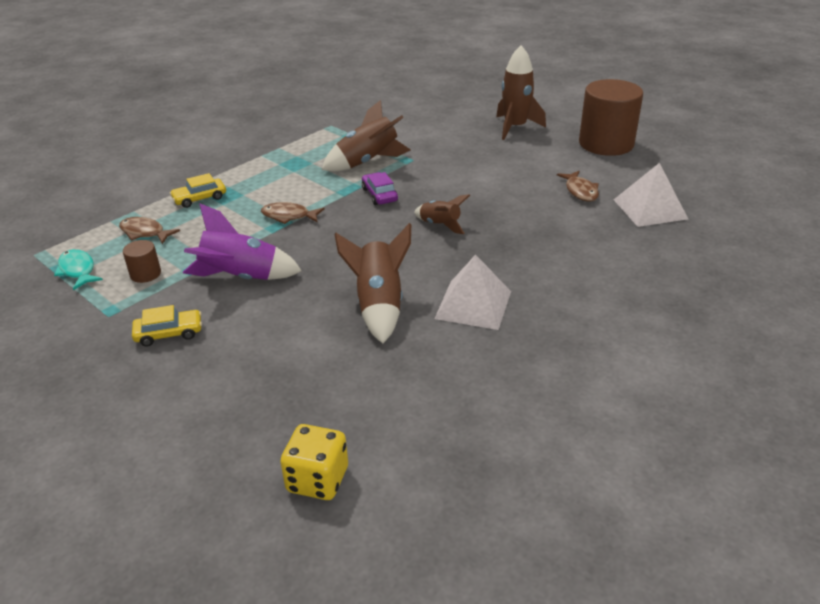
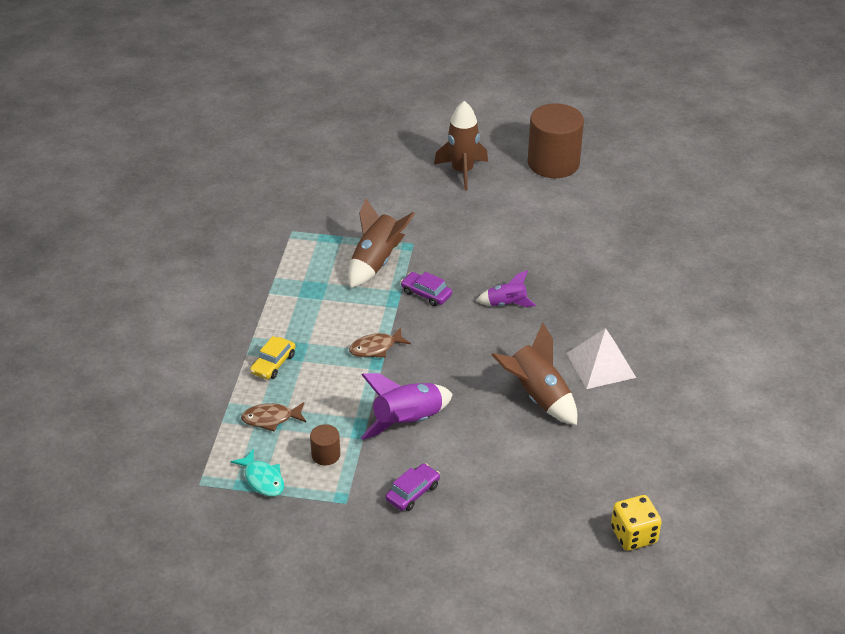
camera: 35 degrees left, 5 degrees up
(78, 270) = (262, 479): turquoise fish -> turquoise fish turned 150 degrees counterclockwise
(169, 333) = (413, 492): yellow car -> purple car
(440, 225) = (506, 304): brown rocket -> purple rocket
(580, 191) = (578, 225): brown fish -> none
(650, 209) = (643, 222): white pyramid -> none

